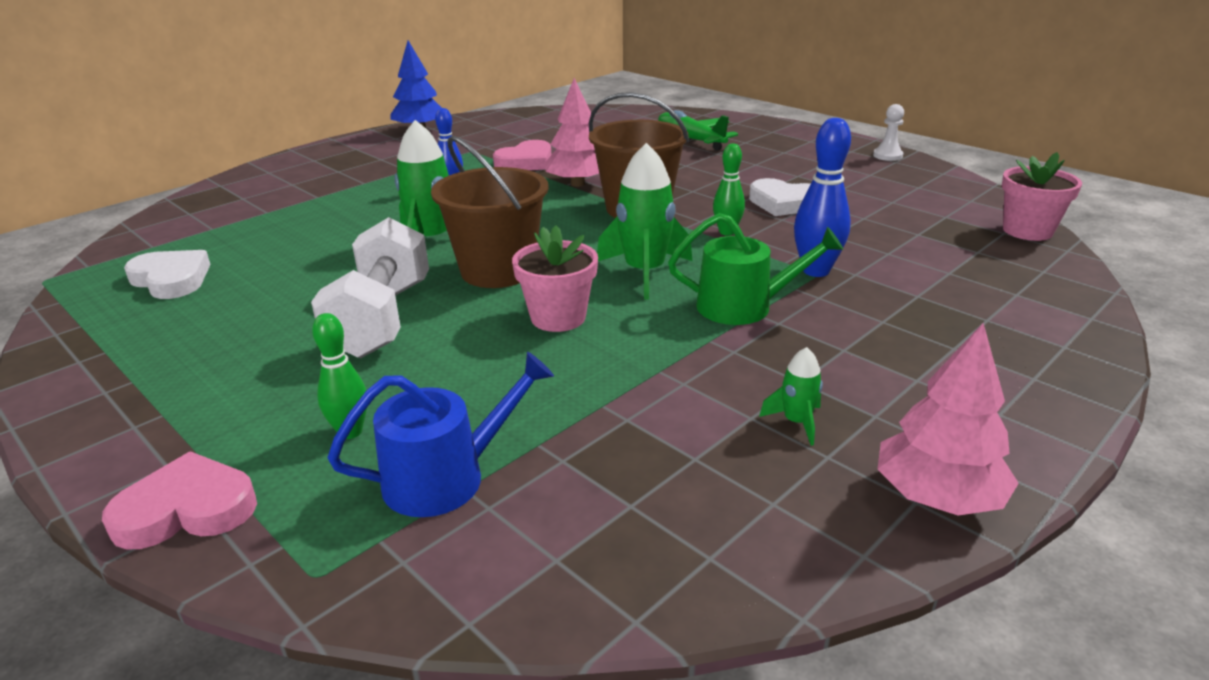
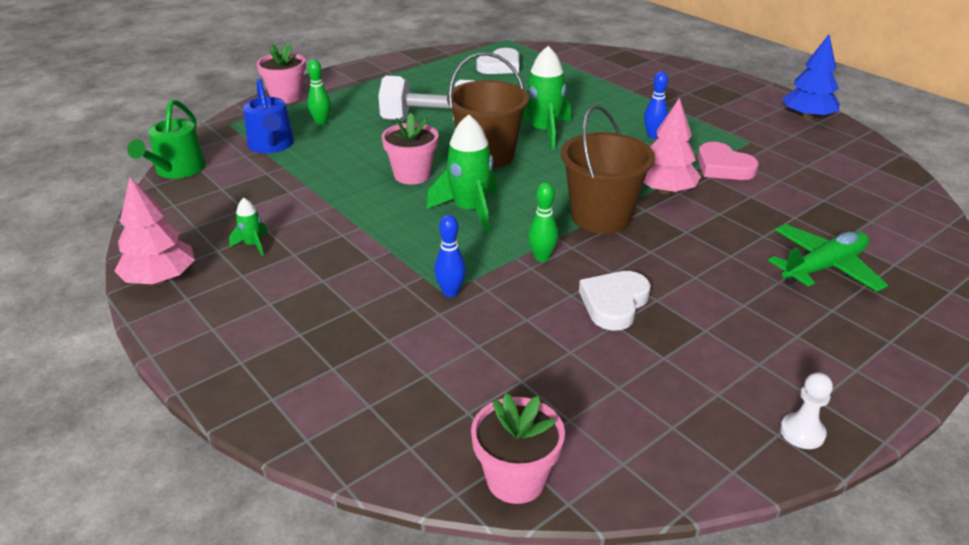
camera: 95 degrees right, 5 degrees up
(187, 509) = (286, 97): pink heart -> pink flower pot
(743, 306) = (401, 246): green watering can -> green watering can (177, 170)
(816, 271) = (450, 292): blue bowling pin -> blue bowling pin, size x0.65

